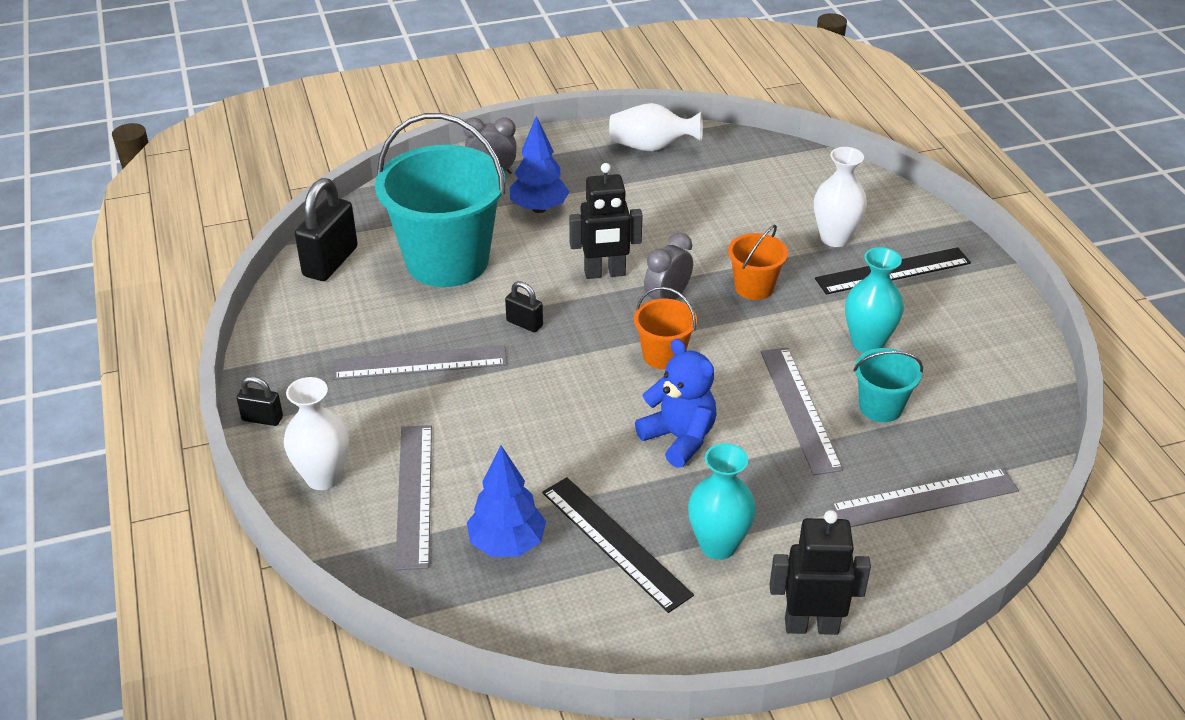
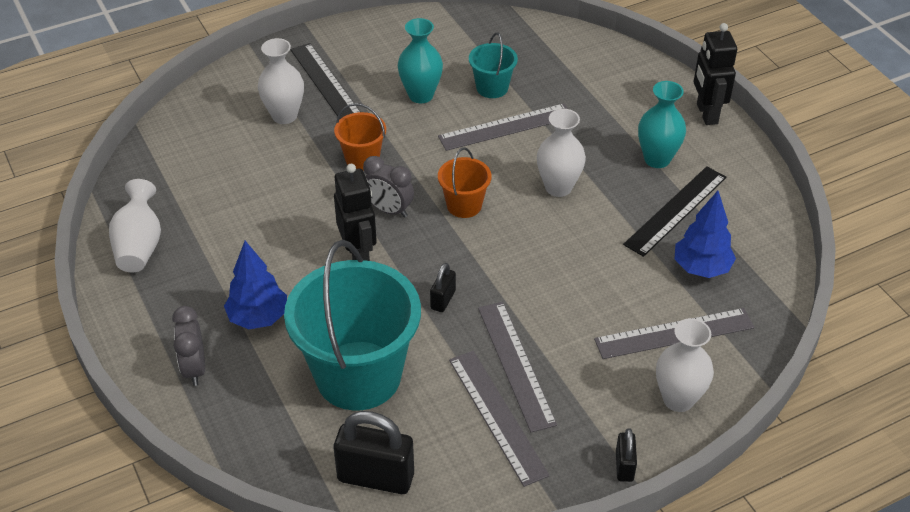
camera: 100 degrees left, 5 degrees up
(679, 438) = (558, 187): blue teddy bear -> white vase
(924, 498) = (577, 68): grey ruler -> grey ruler (497, 416)

